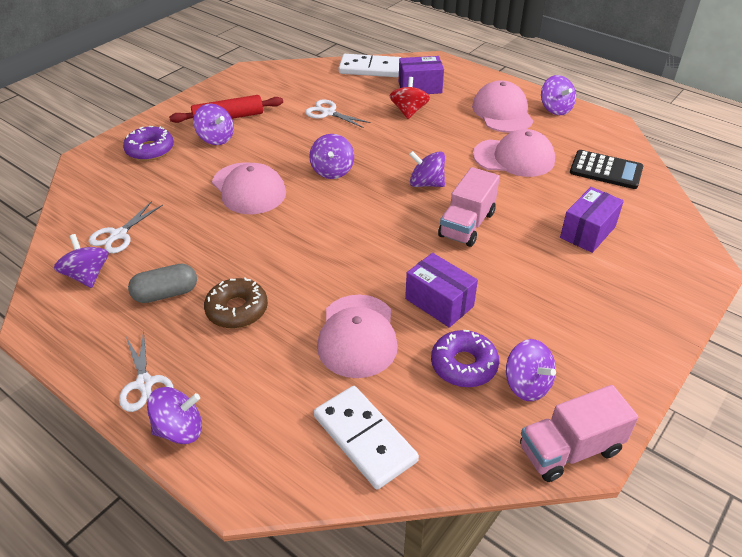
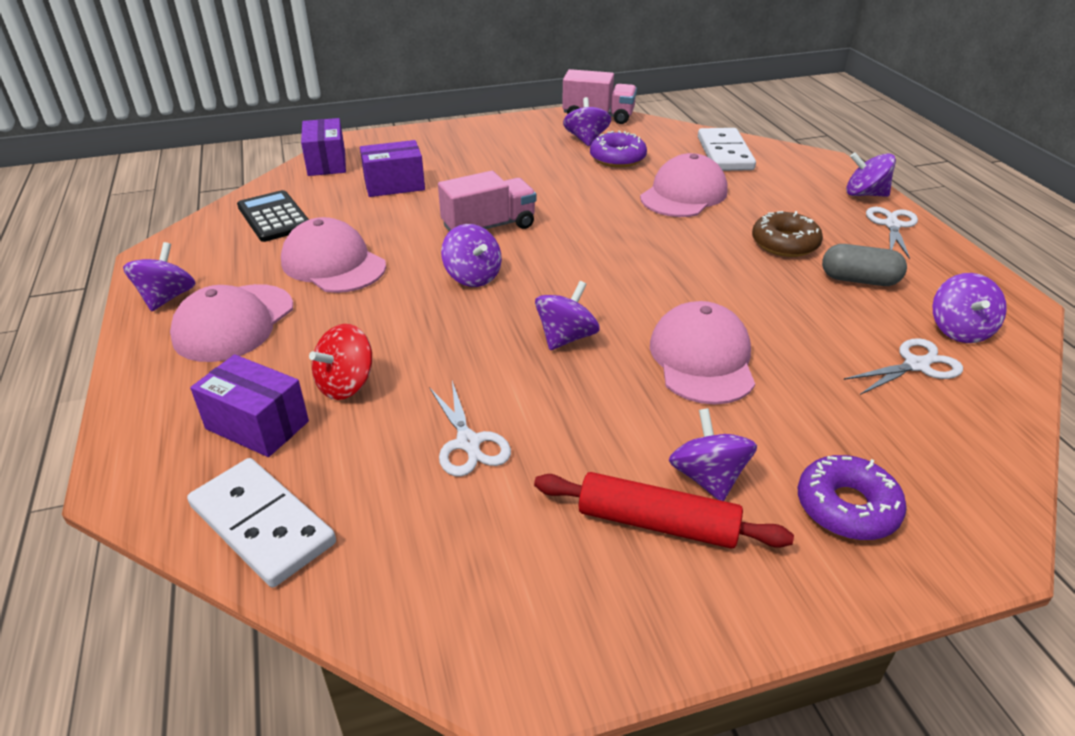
camera: 145 degrees left, 5 degrees down
(439, 302) = (592, 190): purple box -> purple box (326, 163)

